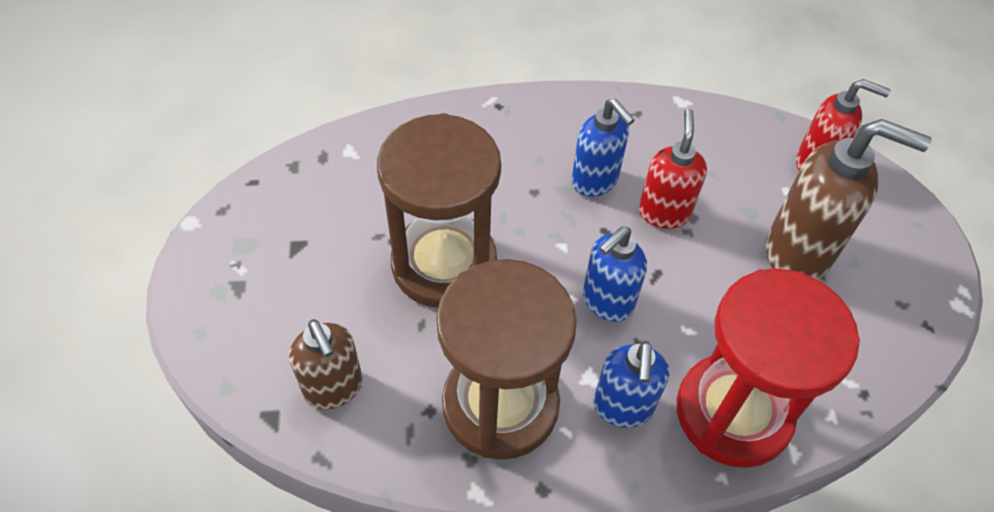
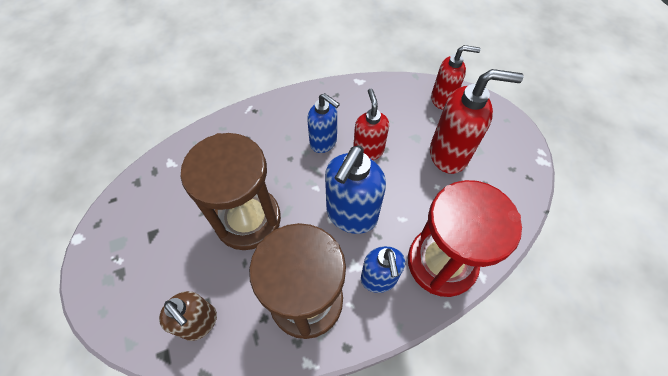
camera: 15 degrees left, 5 degrees up
(607, 302) = (351, 215): blue soap dispenser -> blue soap dispenser, size x1.55
(799, 253) = (449, 154): brown soap dispenser -> red soap dispenser

